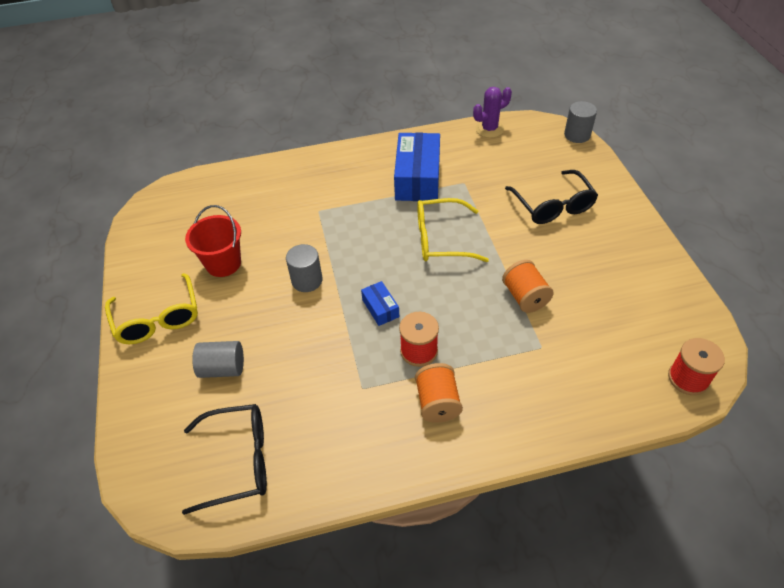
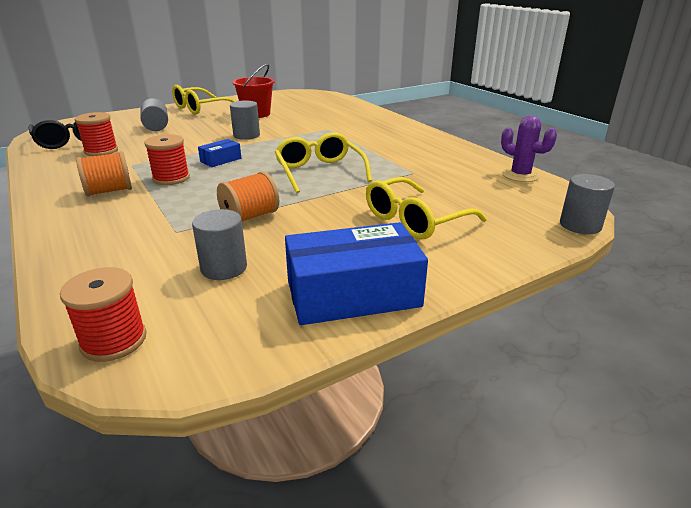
camera: 70 degrees right, 20 degrees down
(299, 423) = (101, 151): none -> red spool
(417, 178) = (401, 154): blue box -> blue box (353, 293)
(552, 205) = (415, 220): black glasses -> yellow glasses
(606, 319) = (224, 268): none -> grey cylinder

